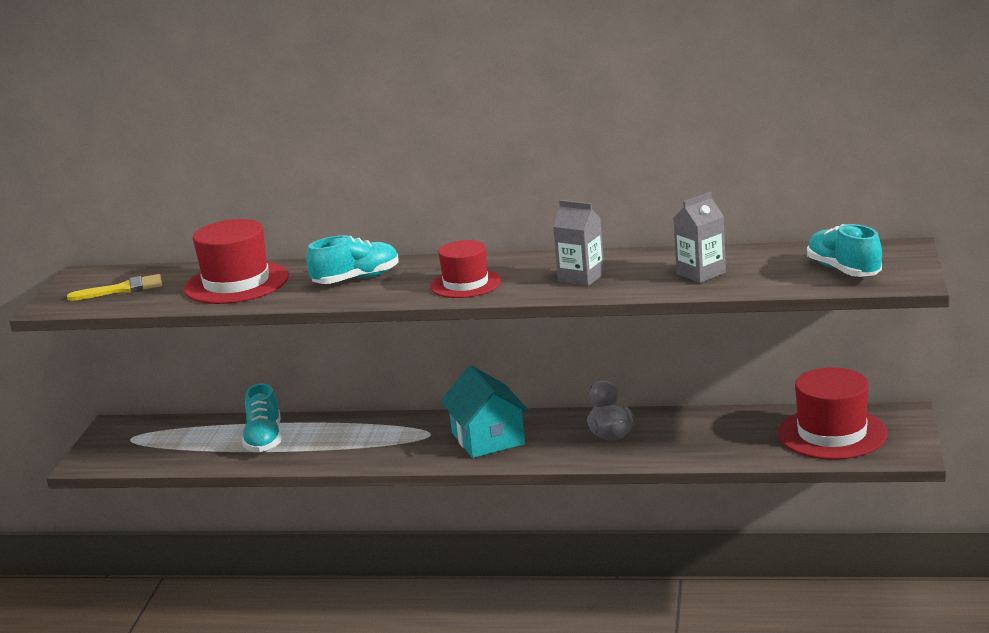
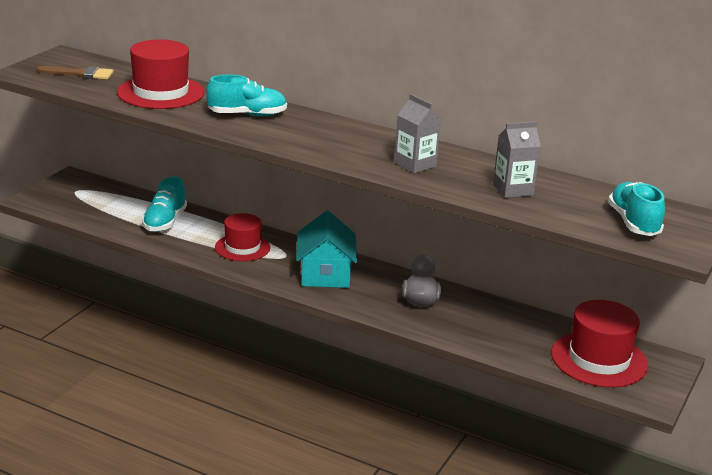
camera: 15 degrees right, 5 degrees up
(123, 289) = (80, 74): yellow brush -> brown brush
(465, 284) = (323, 143): red hat -> red hat (242, 247)

